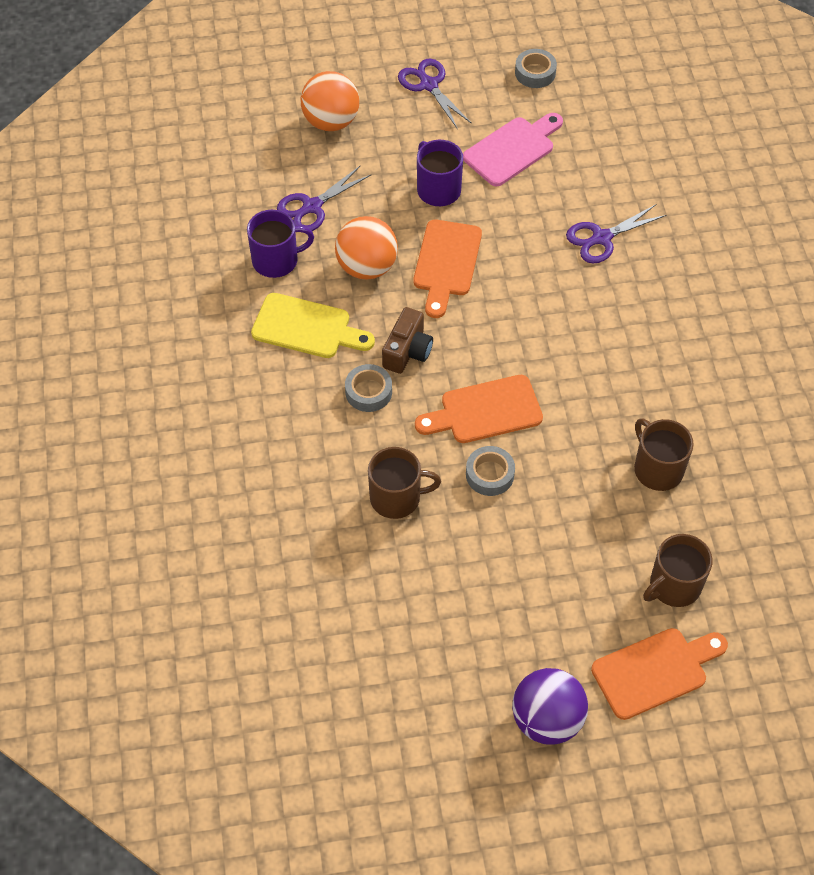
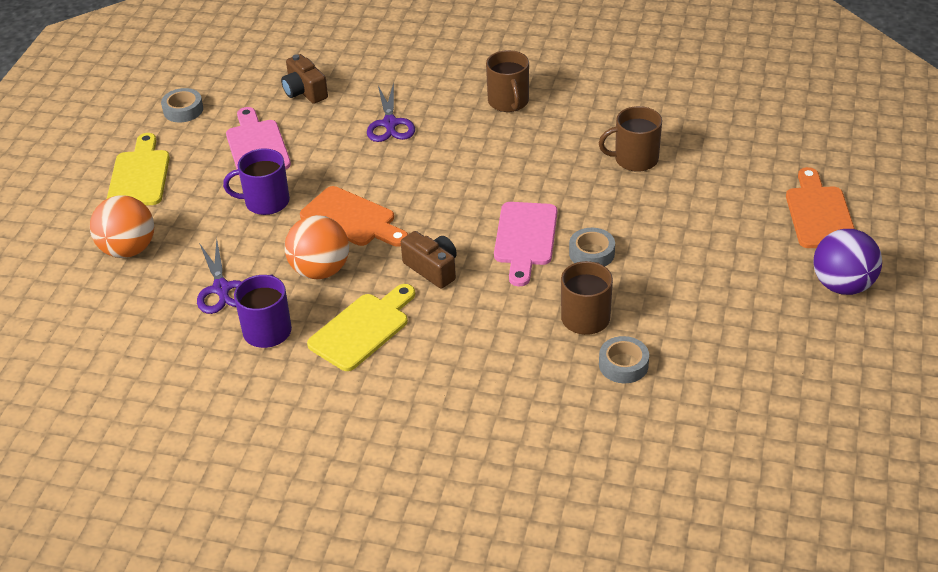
camera: 65 degrees left, 15 degrees down
(368, 392) = (462, 306): grey tape -> grey tape (623, 365)
(428, 85) = (140, 175): purple scissors -> yellow cutting board
(485, 411) = (525, 238): orange cutting board -> pink cutting board
(614, 151) = (304, 91): none -> brown camera
(674, 585) = (746, 182): brown mug -> brown mug (508, 102)

